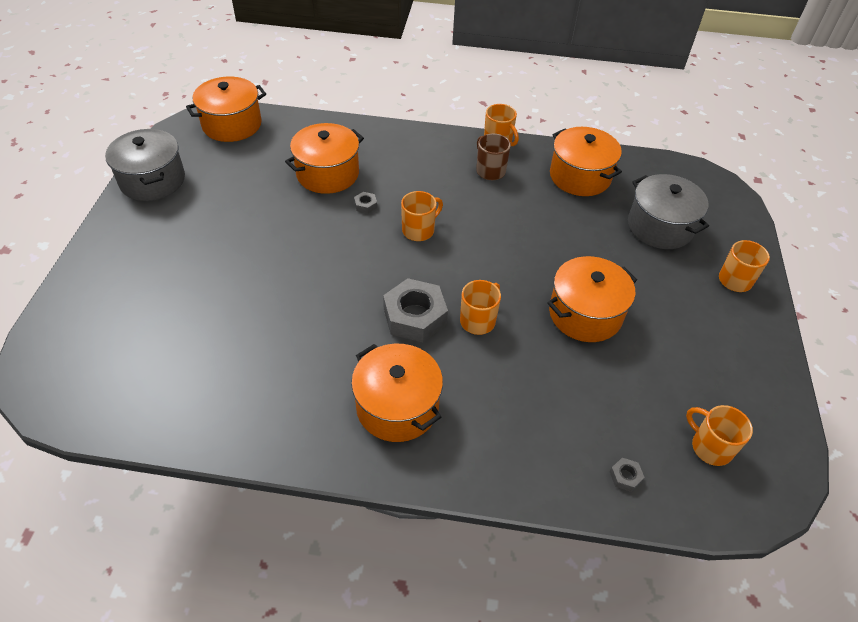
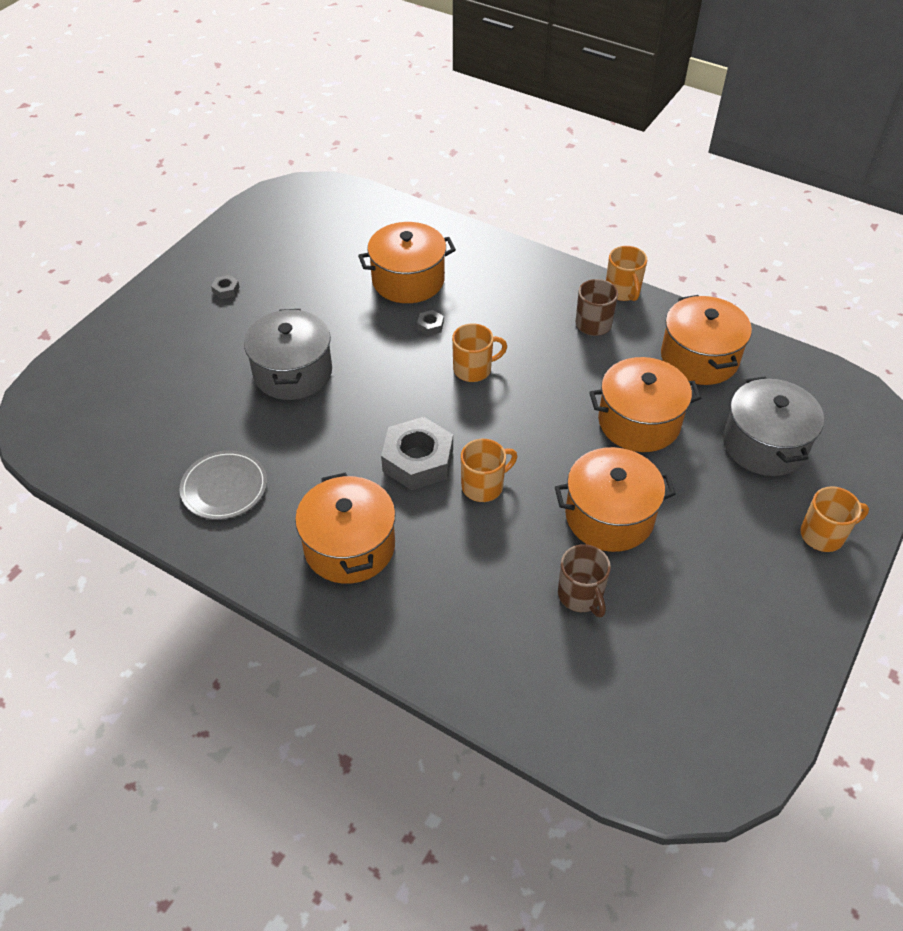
camera: 25 degrees right, 0 degrees up
(152, 180) = (228, 242): grey pot -> grey pot (293, 372)
(232, 124) = (336, 200): orange pot -> orange pot (639, 422)
(259, 392) = (224, 487): none -> grey plate
(600, 383) = (581, 595): none -> brown mug
(625, 476) = (549, 701): grey nut -> grey nut (226, 290)
(710, 447) = (667, 706): orange mug -> none

